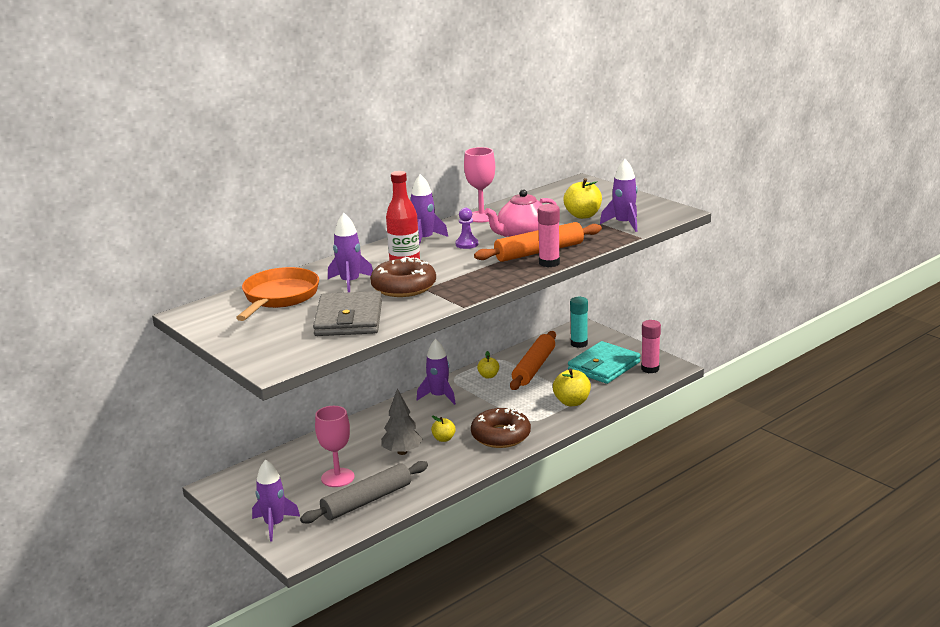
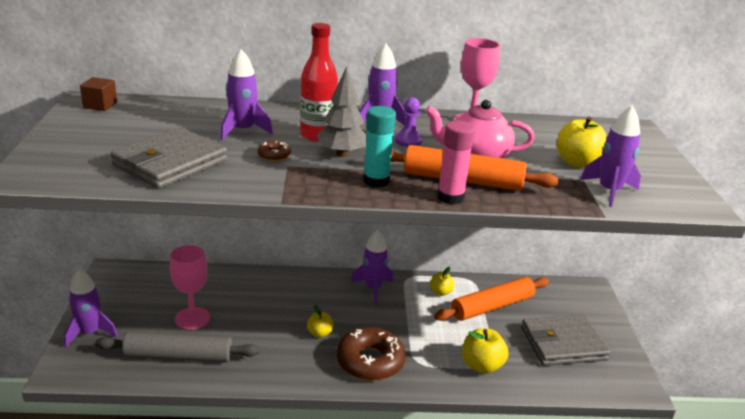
camera: 35 degrees right, 5 degrees up
(208, 312) = (100, 105): none -> brown cube
(279, 297) = (168, 117): orange pan -> none
(402, 452) = (271, 325): grey tree -> grey tree (342, 154)
(404, 287) = (274, 155): brown donut -> brown donut, size x0.43
(579, 344) = (567, 305): turquoise glue stick -> turquoise glue stick (376, 181)
(604, 366) = (563, 344): turquoise wallet -> grey wallet
(650, 369) = (609, 375): pink glue stick -> none

